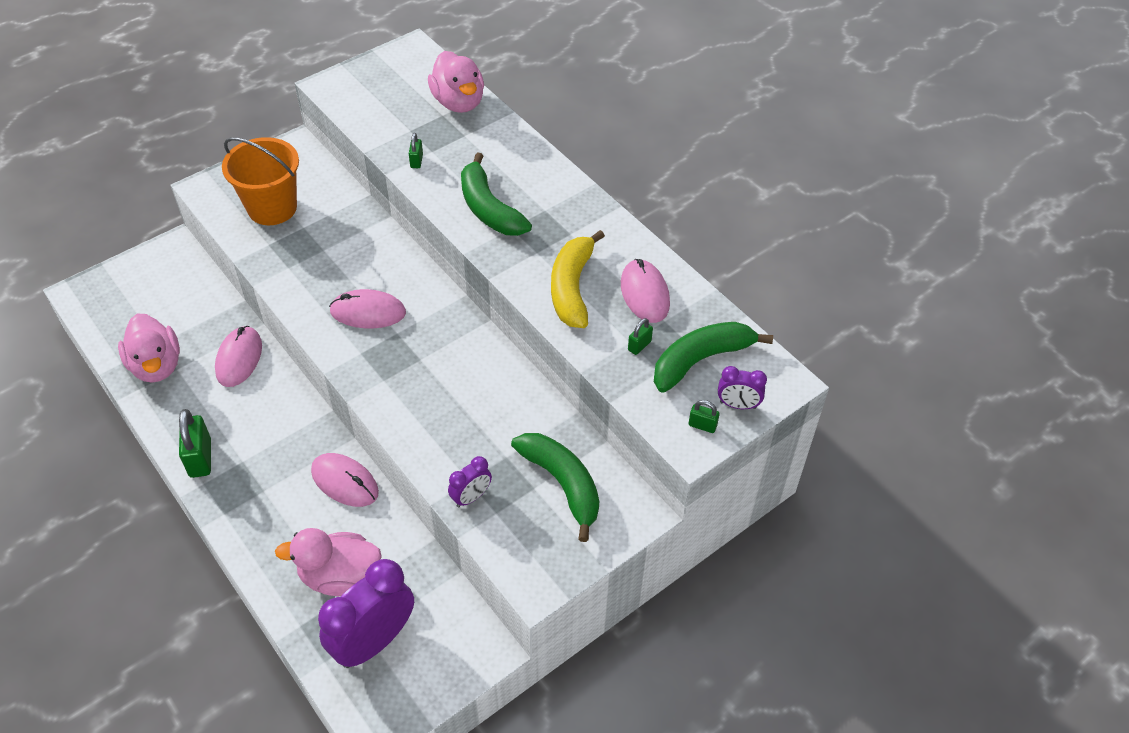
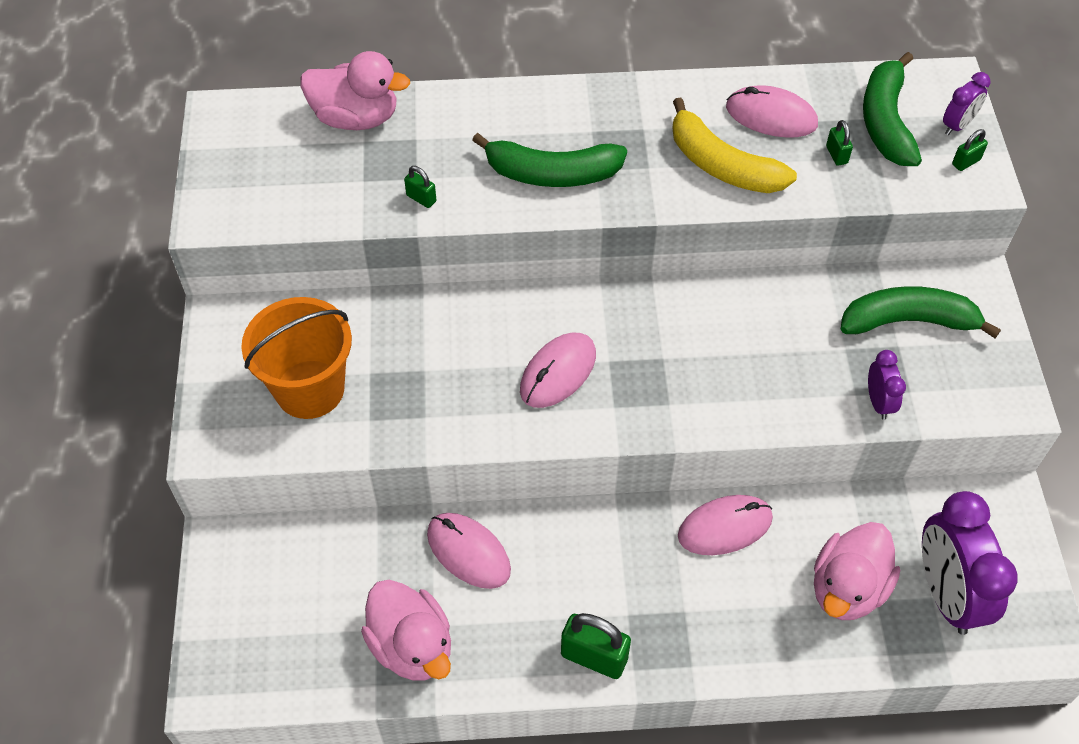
camera: 55 degrees left, 5 degrees up
(156, 366) = (412, 646): pink duck -> pink duck turned 45 degrees clockwise

